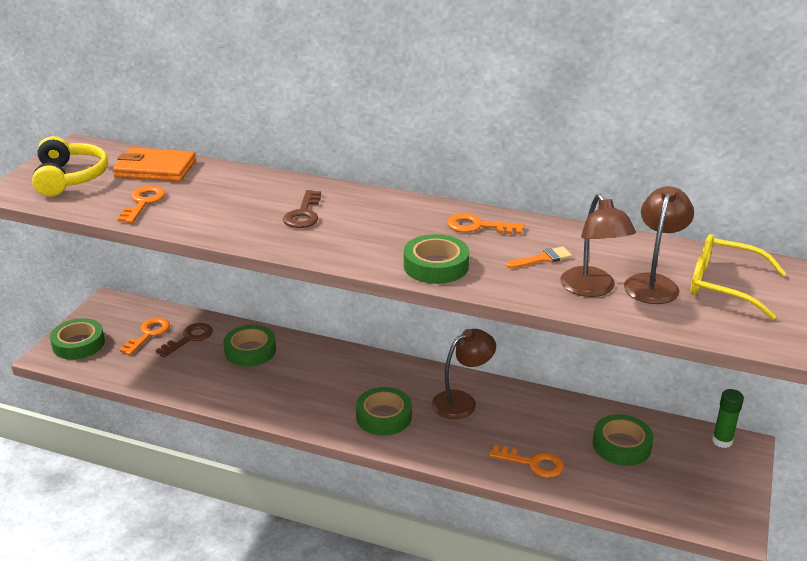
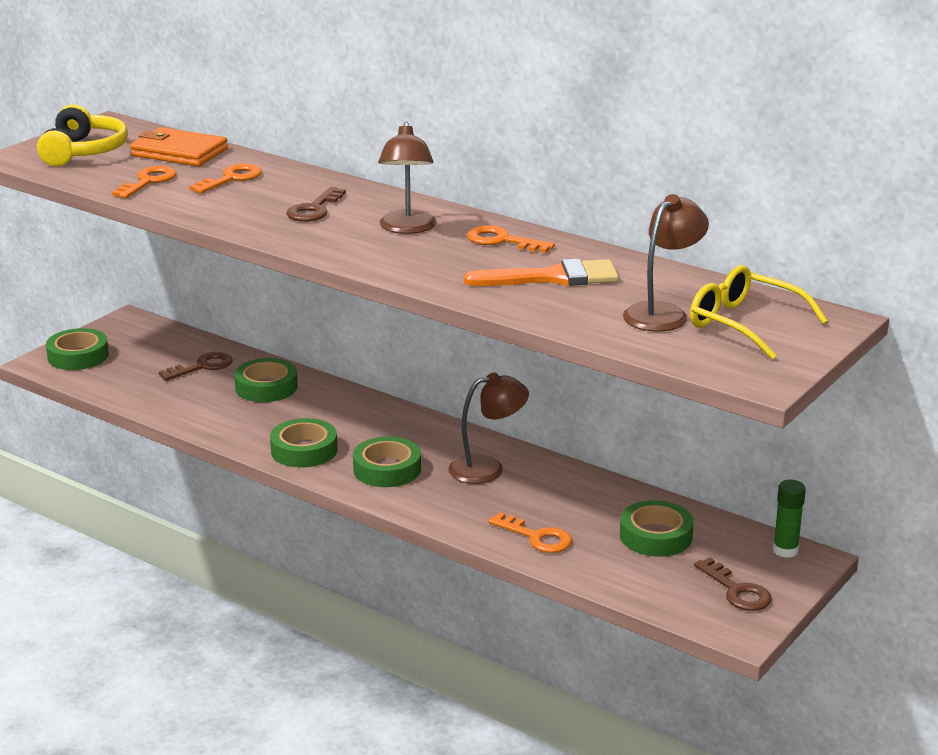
camera: 15 degrees right, 5 degrees down
(148, 334) = (159, 357): orange key -> orange key (231, 179)
(436, 266) = (427, 270): green tape -> green tape (304, 450)
(542, 259) = (552, 277): orange brush -> orange brush, size x1.88
(592, 289) = (586, 310): brown lamp -> brown lamp (407, 228)
(709, 487) = (737, 591): none -> brown key

